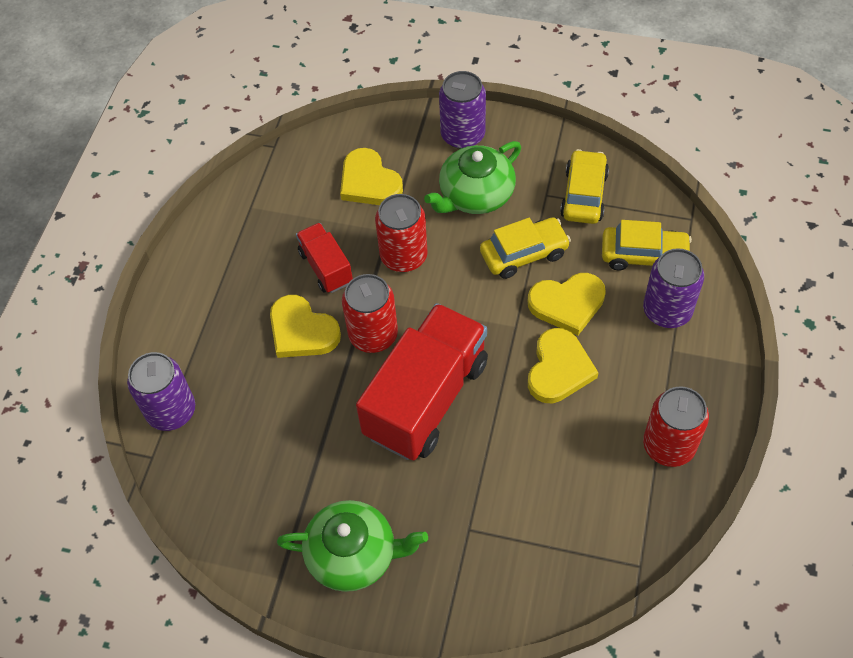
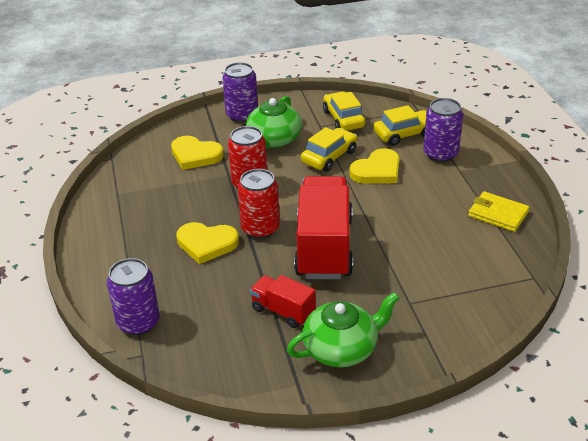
camera: 30 degrees left, 20 degrees down
(326, 267) = (198, 206): red truck -> red truck (283, 311)
(559, 369) = (399, 202): yellow heart -> none
(668, 445) = (498, 214): red can -> yellow wallet

